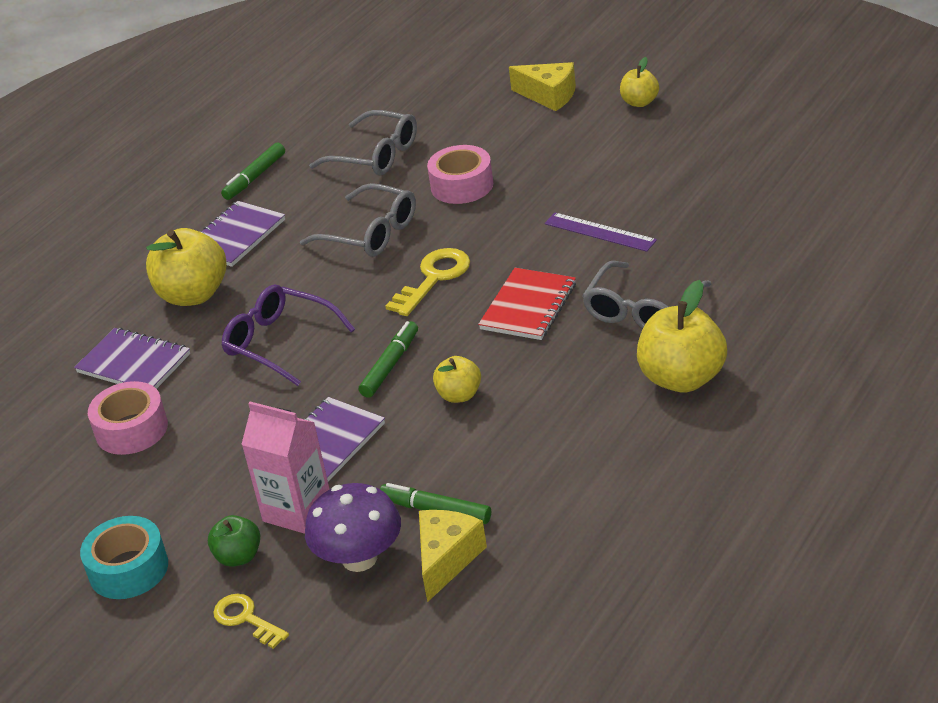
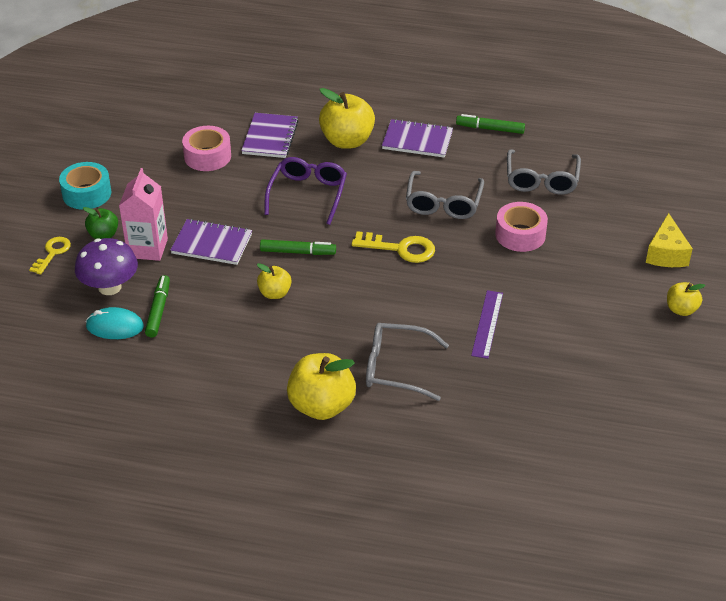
camera: 65 degrees right, 5 degrees up
(447, 559) = (115, 326): yellow cheese -> turquoise mouse
(528, 306) = (382, 305): red notebook -> none

